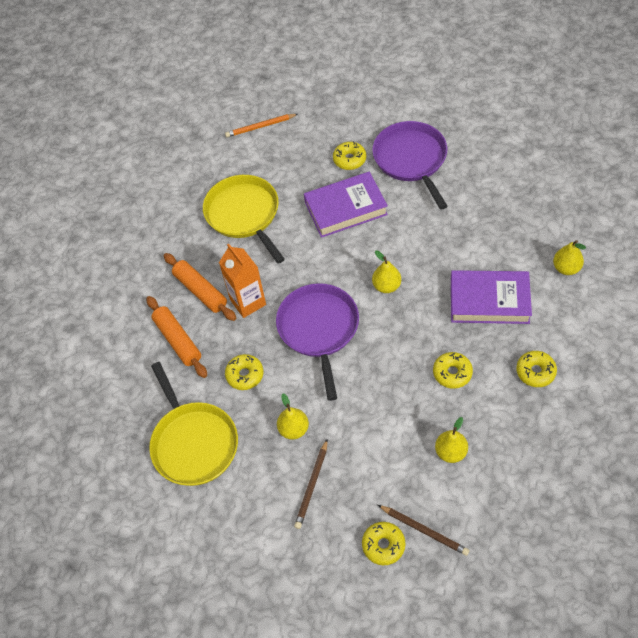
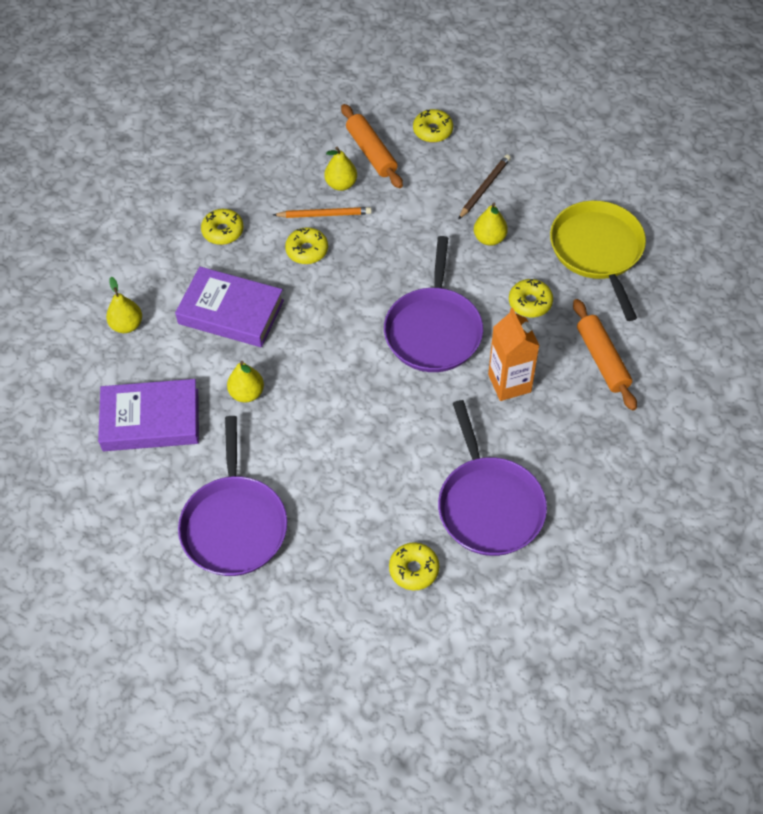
camera: 170 degrees left, 0 degrees up
(200, 291) = (566, 413): orange rolling pin -> orange rolling pin (371, 152)
(244, 214) = (489, 505): yellow pan -> purple pan
(260, 126) = (431, 653): orange pencil -> orange pencil (324, 214)
(346, 208) = (350, 474): purple book -> purple book (151, 420)
(349, 159) = (318, 551): yellow donut -> yellow donut (414, 569)
(386, 286) = (338, 359): yellow pear -> yellow pear (247, 393)
(424, 530) = (392, 133): brown pencil -> none

